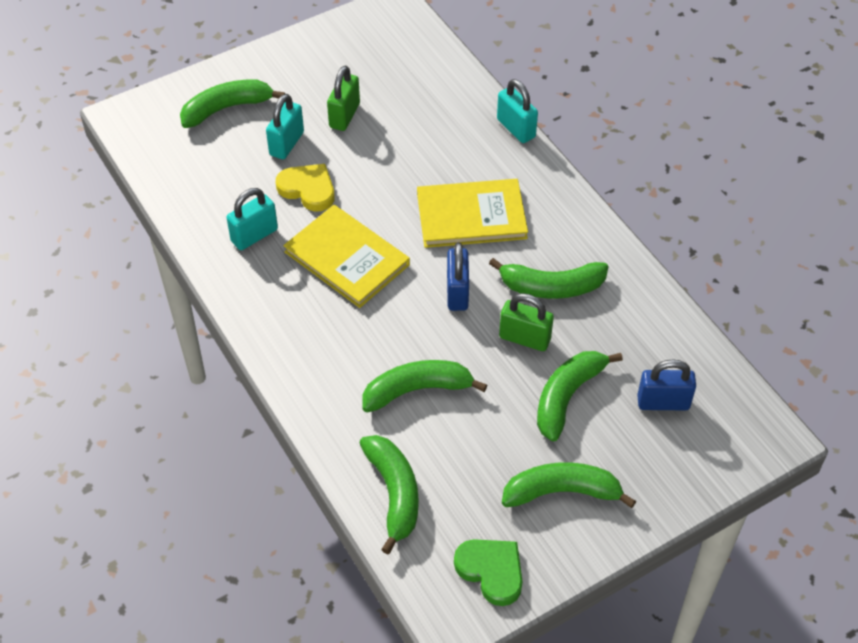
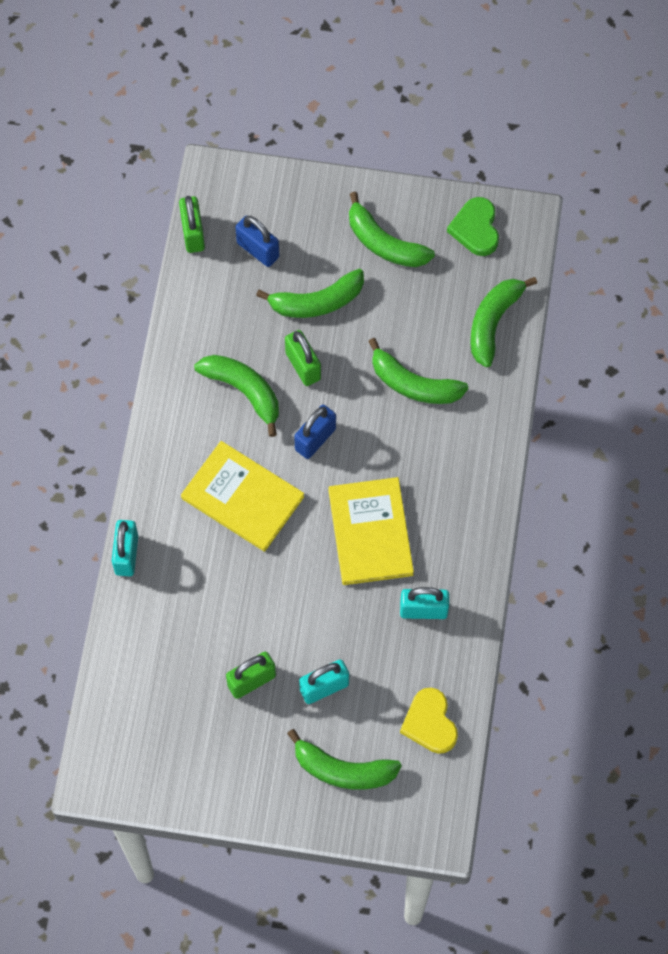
camera: 140 degrees left, 15 degrees up
(308, 189) = (345, 624): yellow heart -> yellow heart (430, 723)
(731, 375) = (193, 233): none -> green padlock

